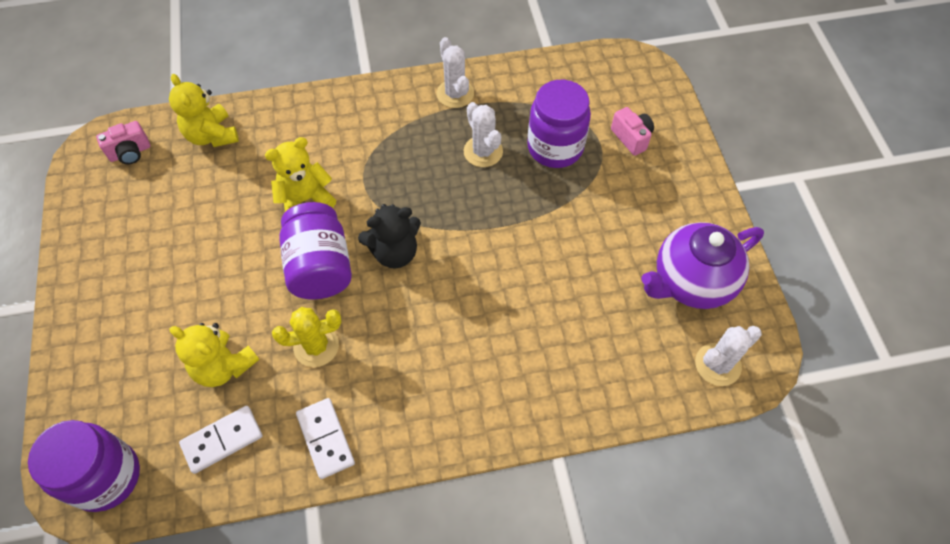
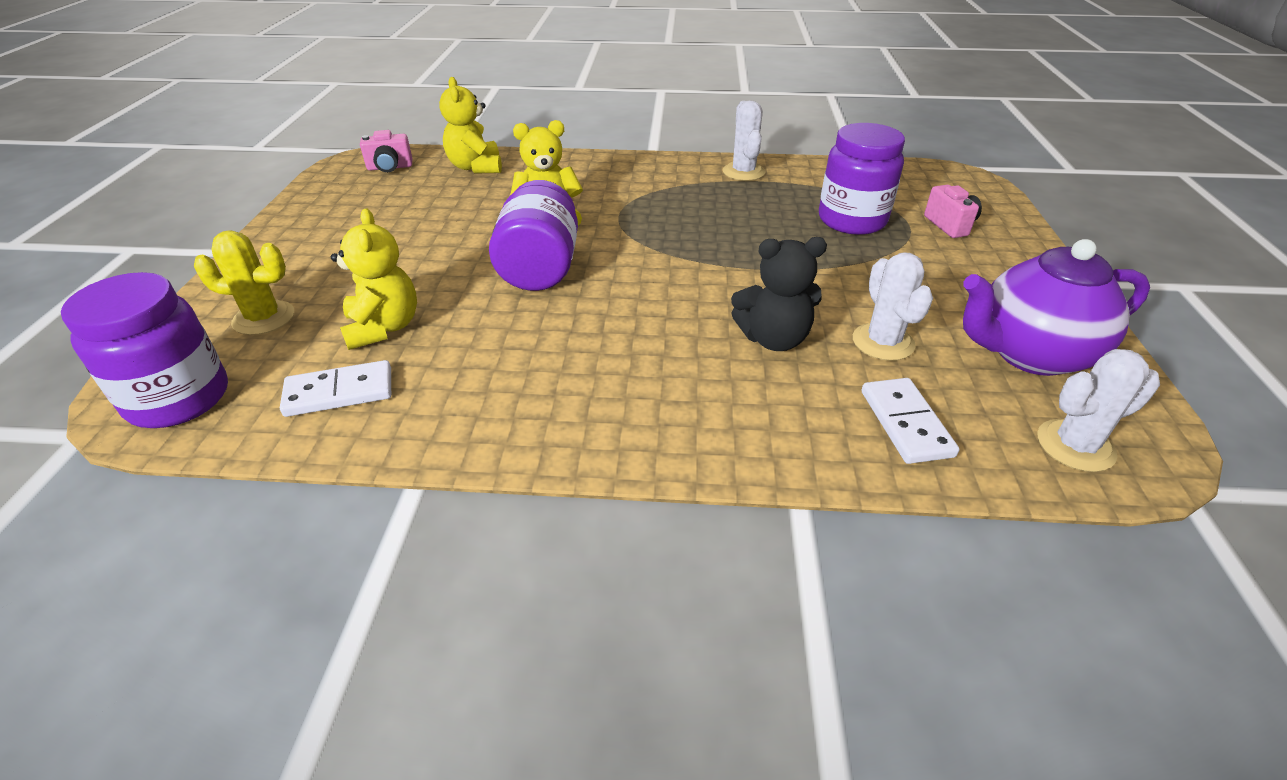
camera: 15 degrees right, 20 degrees down
(224, 366) = (383, 328): yellow teddy bear -> yellow teddy bear turned 150 degrees counterclockwise
(316, 346) = (502, 330): yellow cactus -> yellow cactus (264, 318)
(325, 439) = (469, 416): white domino -> white domino (905, 423)
(394, 252) = (632, 270): black teddy bear -> black teddy bear (773, 339)
(483, 151) = (764, 212): white cactus -> white cactus (883, 342)

